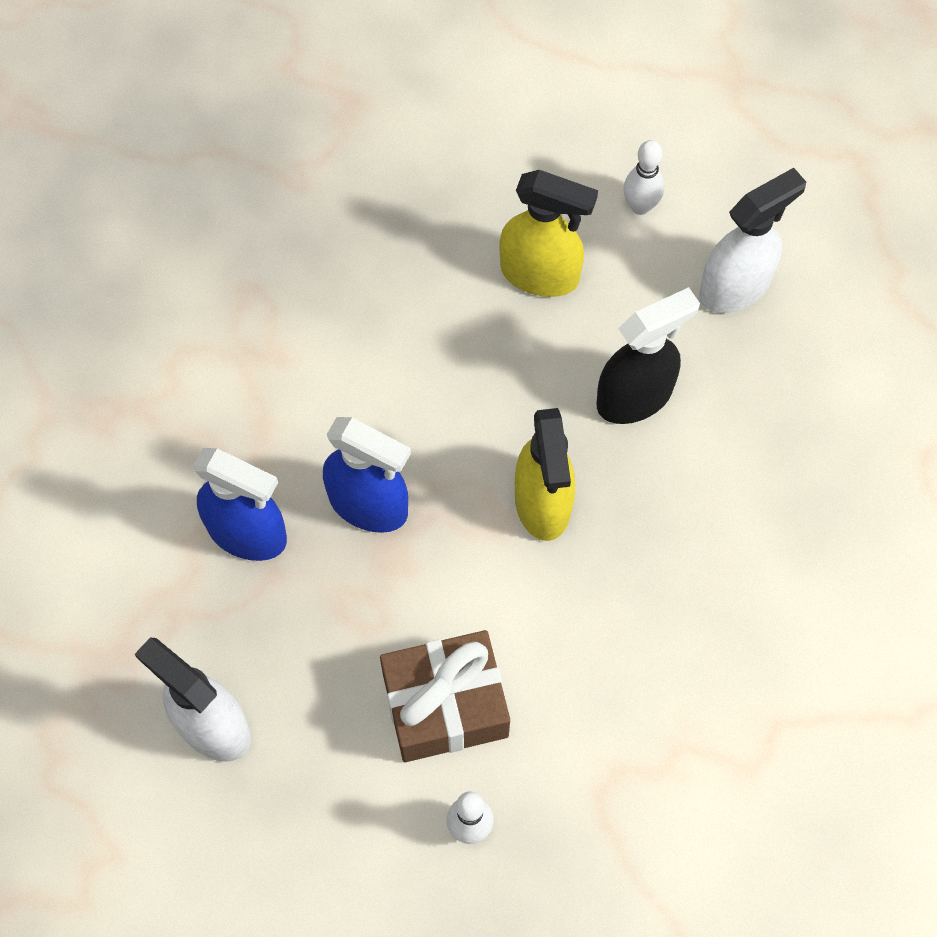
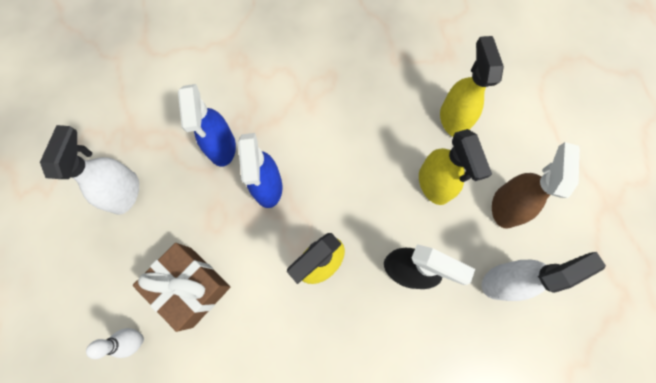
camera: 55 degrees right, 5 degrees up
(460, 175) = (453, 118): none -> yellow spray bottle
(640, 206) = (505, 206): white bowling pin -> brown spray bottle
(735, 286) = (503, 281): white spray bottle -> white spray bottle turned 45 degrees counterclockwise

